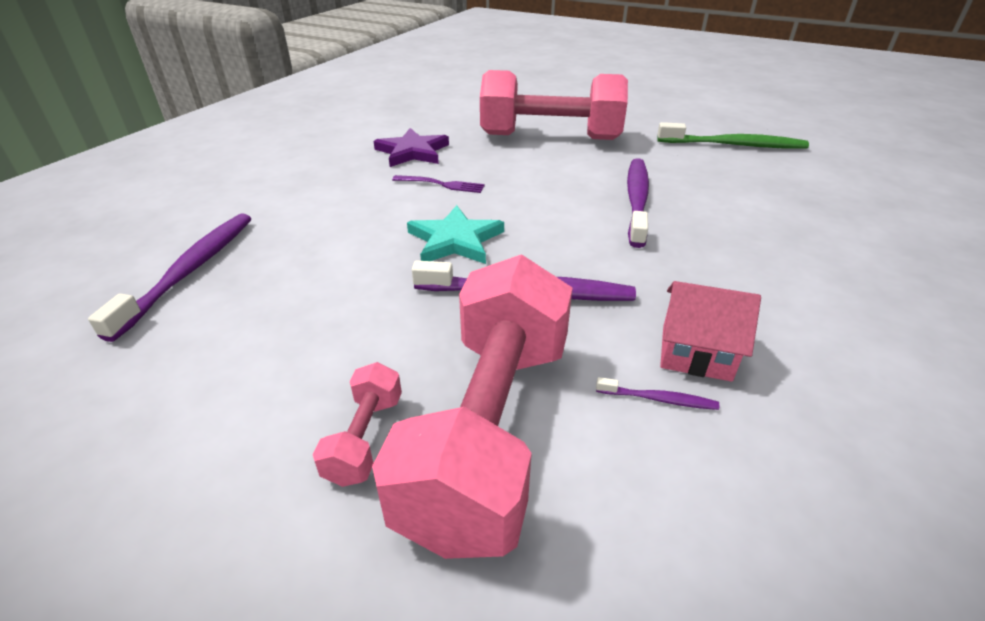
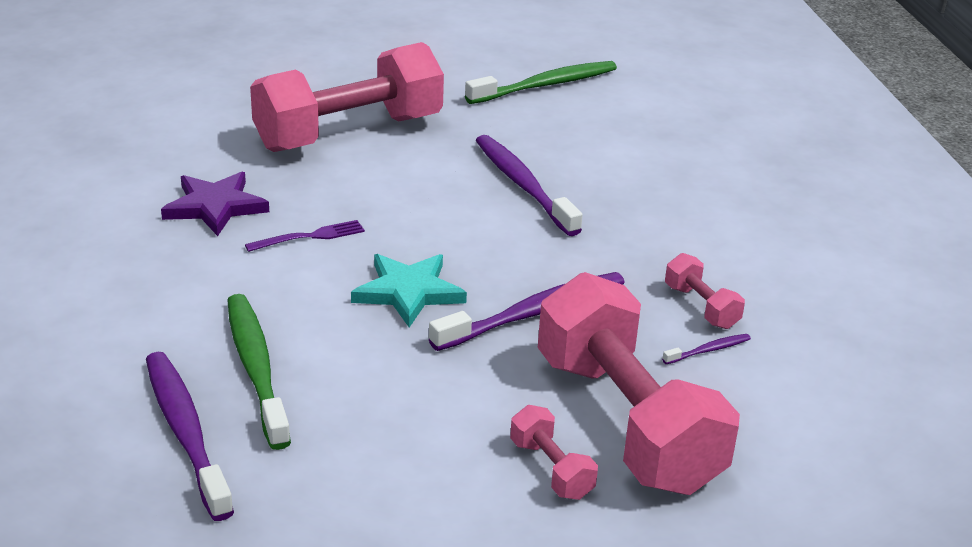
camera: 40 degrees left, 5 degrees down
(290, 249) = (256, 368): none -> green toothbrush
(696, 353) = (701, 307): pink house -> pink dumbbell

